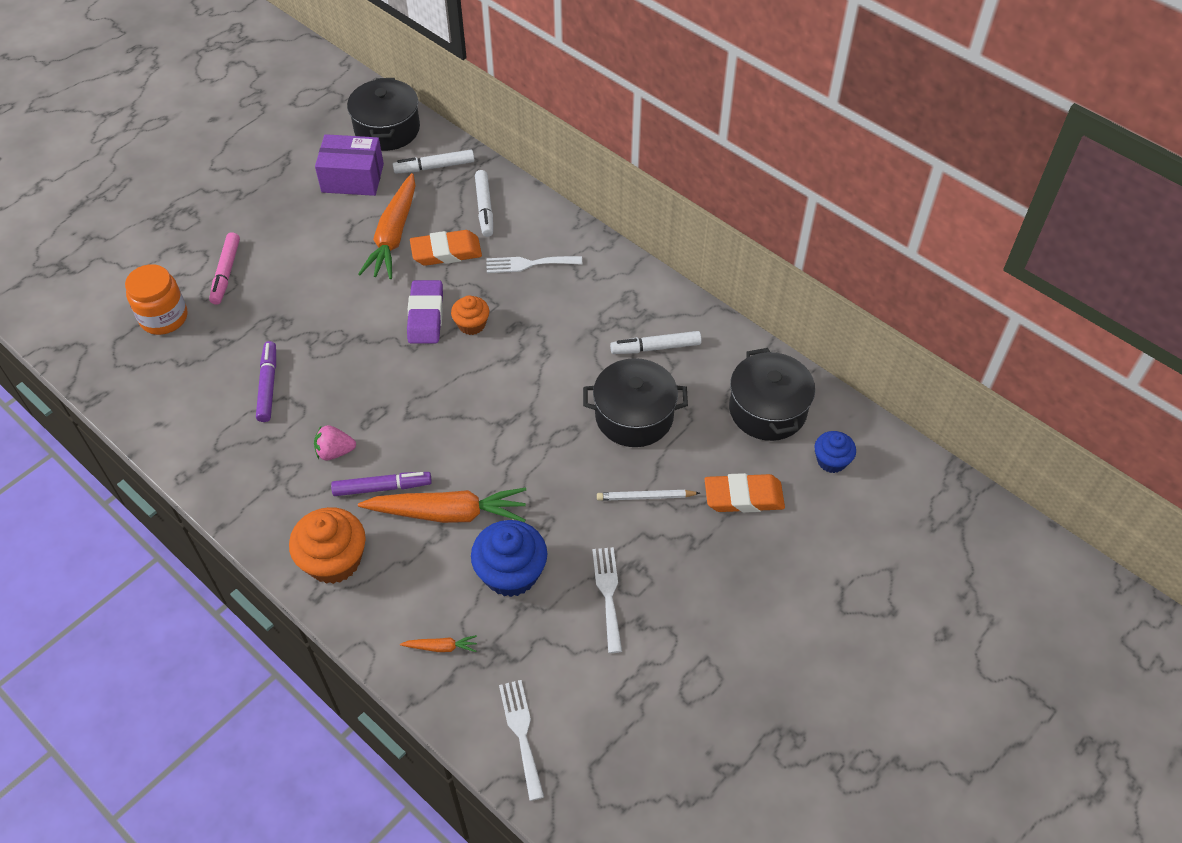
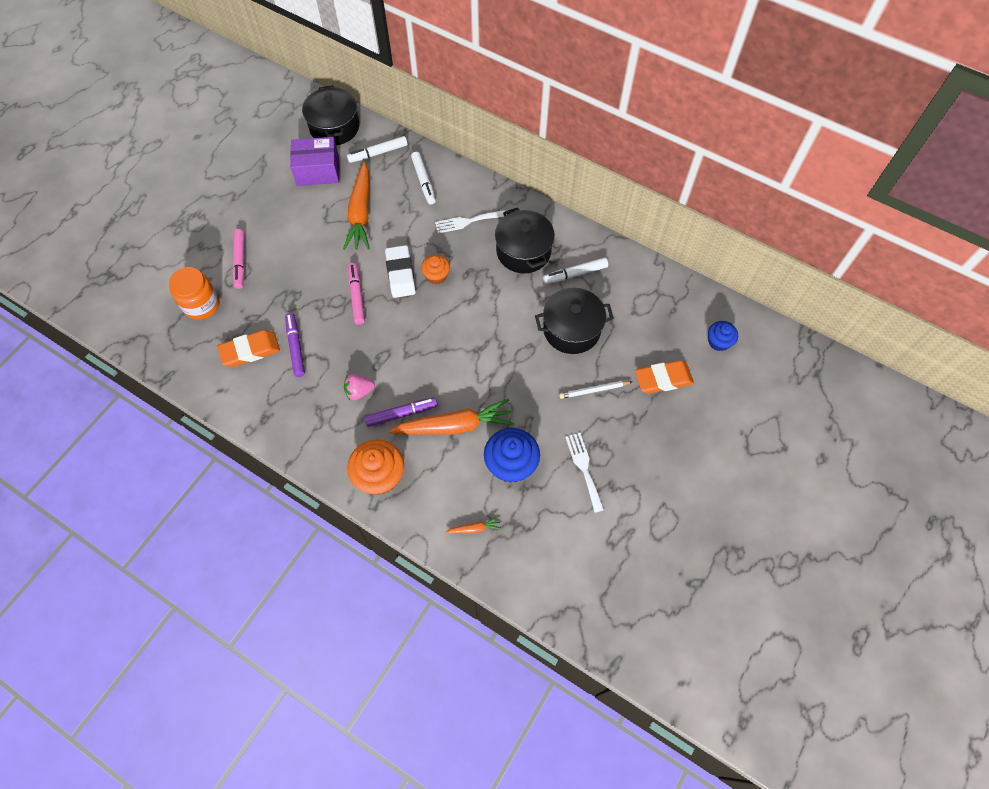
camera: 10 degrees left, 10 degrees up
(362, 335) = (356, 296): none -> pink marker
(426, 316) = (400, 274): purple eraser -> white eraser
(446, 252) = (403, 221): orange eraser -> orange eraser (250, 350)
(521, 733) = (547, 582): white fork -> none
(767, 410) = (665, 310): black pot -> black pot (523, 251)

